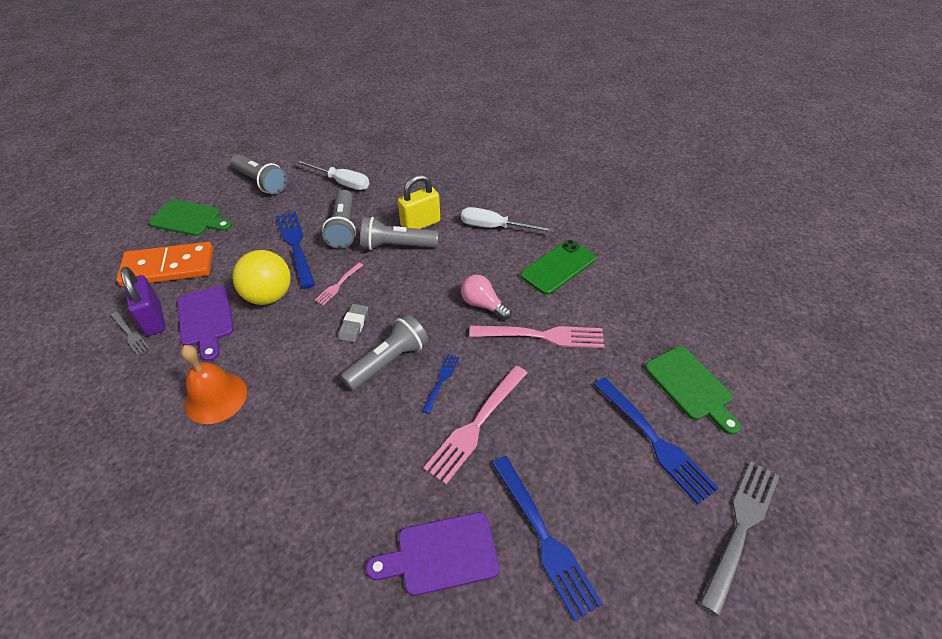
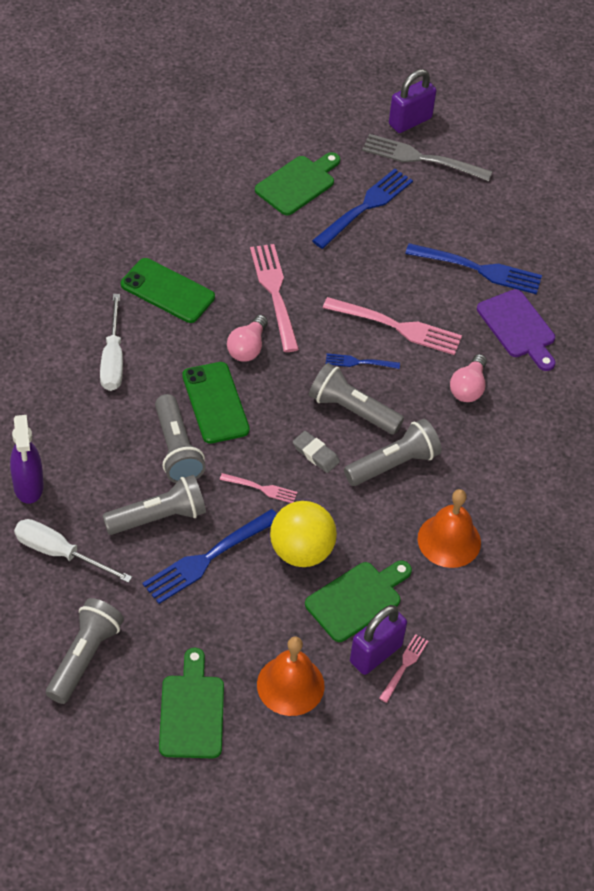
camera: 110 degrees left, 5 degrees up
(129, 334) = (404, 666): grey fork -> pink fork
(168, 267) = (290, 685): orange domino -> orange bell
(206, 319) = (357, 599): purple cutting board -> green cutting board
(317, 377) = (393, 464): none -> grey flashlight
(341, 182) = (59, 553): white screwdriver -> white screwdriver turned 75 degrees counterclockwise
(354, 325) = (315, 454): grey eraser -> grey eraser turned 45 degrees clockwise
(375, 469) = (468, 388): none -> pink light bulb
(399, 176) = (28, 486): none -> purple spray bottle
(420, 224) = (127, 436): yellow padlock -> none
(432, 274) = (215, 403): none -> green phone
(543, 537) = (478, 269): blue fork -> blue fork turned 60 degrees clockwise
(812, 534) = (410, 121): none -> purple padlock

